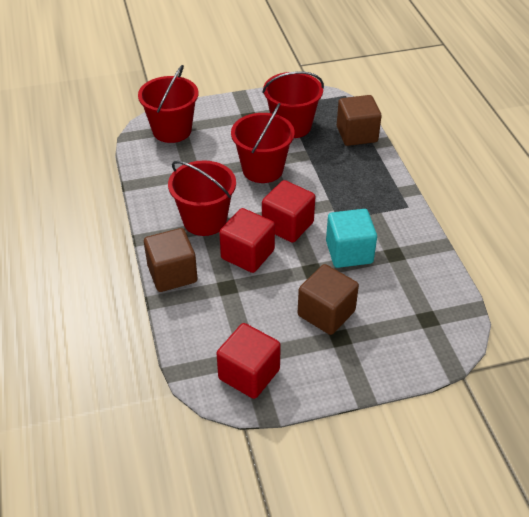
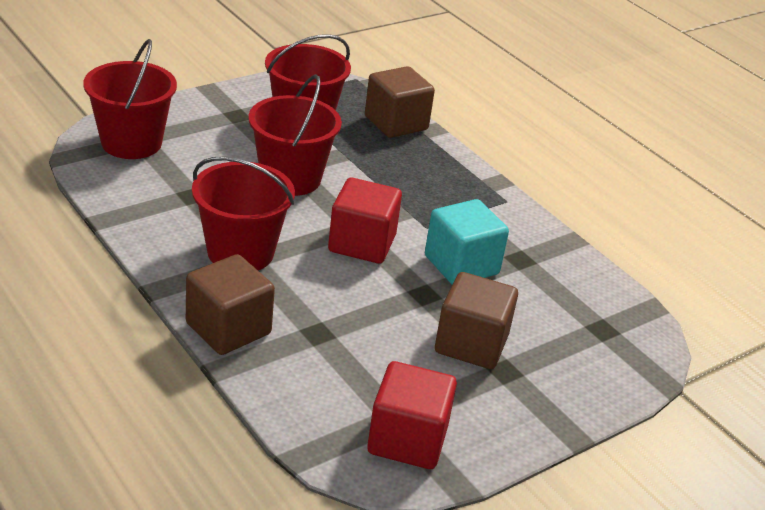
camera: 25 degrees left, 10 degrees down
(247, 254) = (325, 287): red cube -> none

